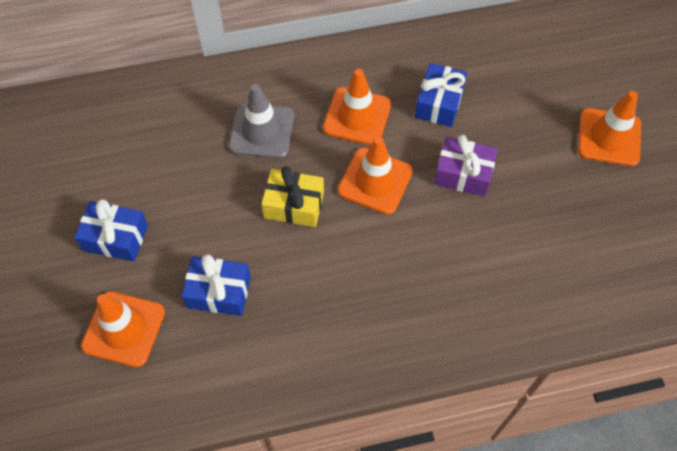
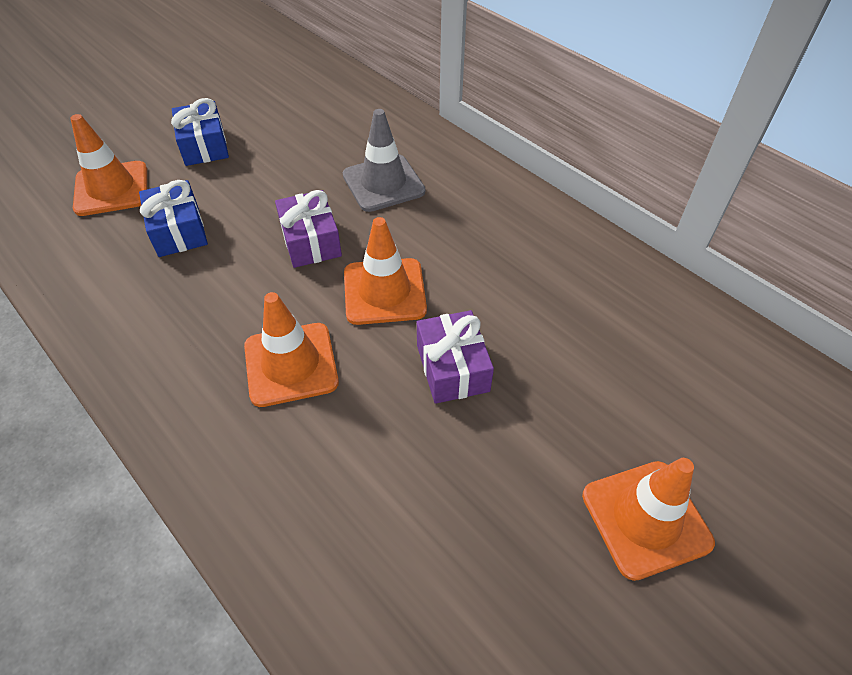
camera: 60 degrees right, 10 degrees down
(294, 205) = (310, 241): yellow gift -> purple gift
(357, 116) = (458, 243): orange traffic cone -> orange traffic cone (291, 364)
(439, 103) = (536, 304): blue gift -> none

